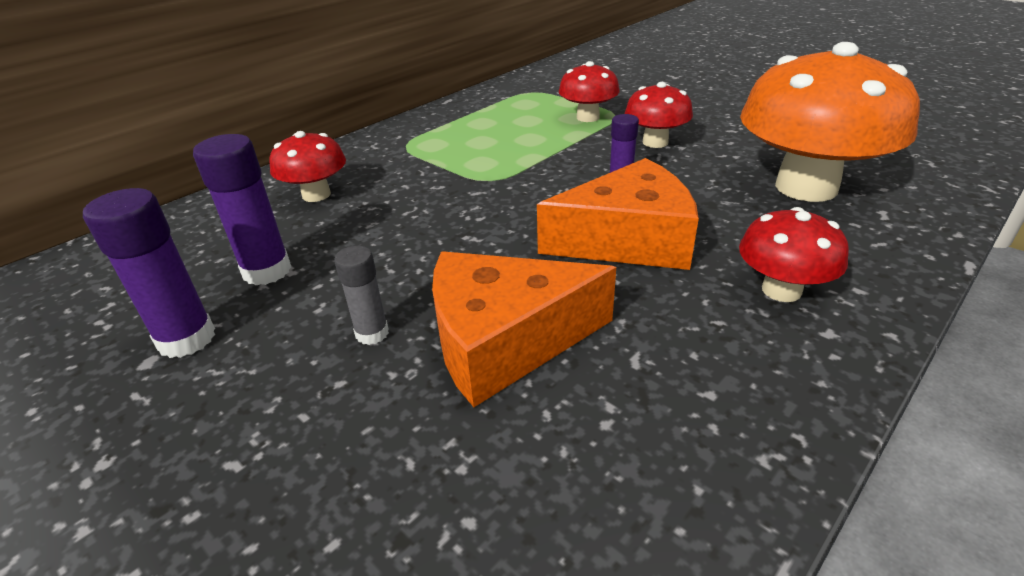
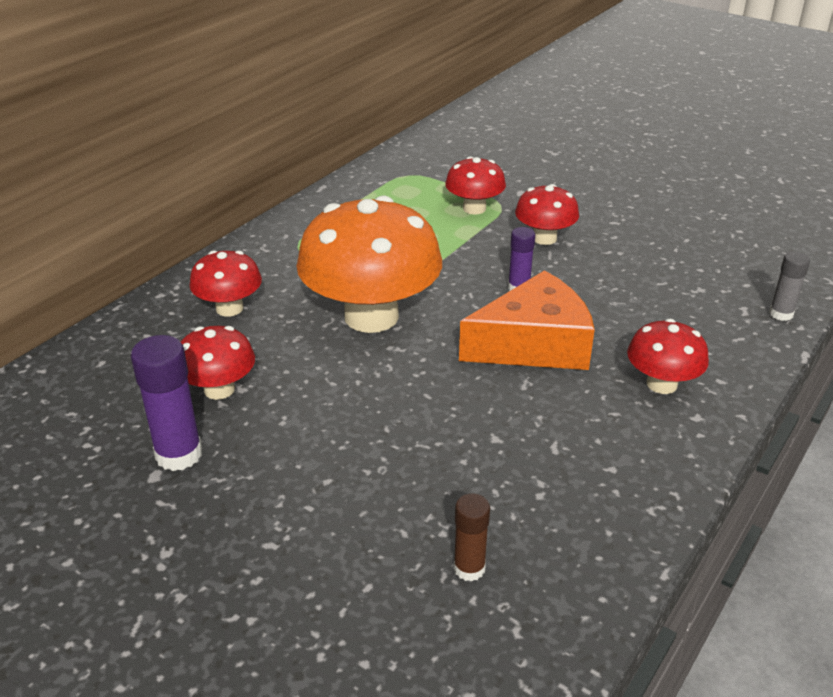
camera: 10 degrees left, 0 degrees up
(267, 271) = (219, 389): purple glue stick -> red mushroom
(372, 333) = (338, 440): grey glue stick -> grey glue stick (781, 314)
(483, 529) = (469, 568): none -> brown glue stick
(504, 341) = (450, 439): orange cheese -> none
(806, 187) = (682, 285): orange mushroom -> orange mushroom (371, 316)

